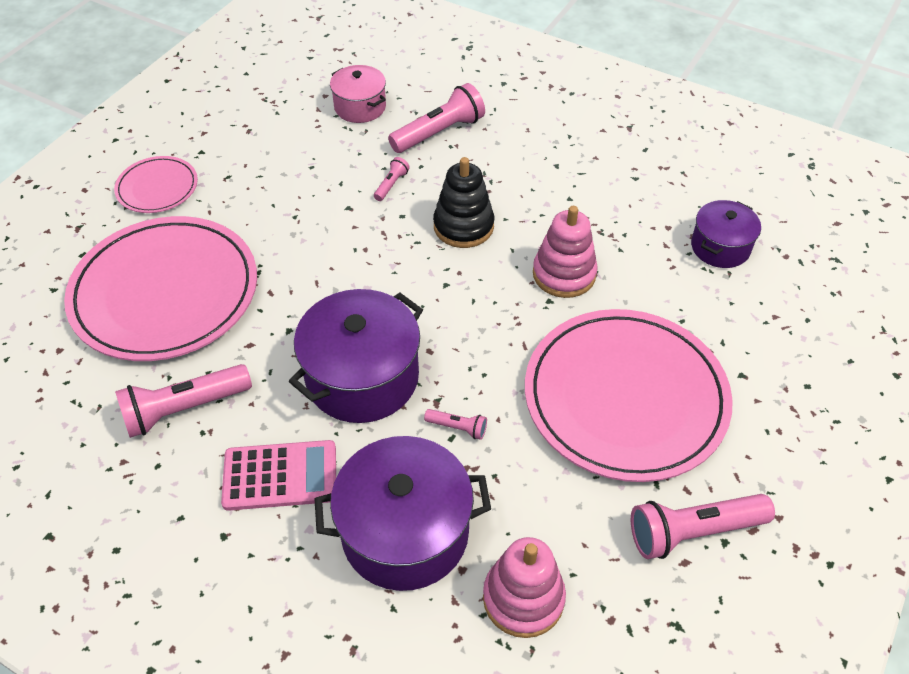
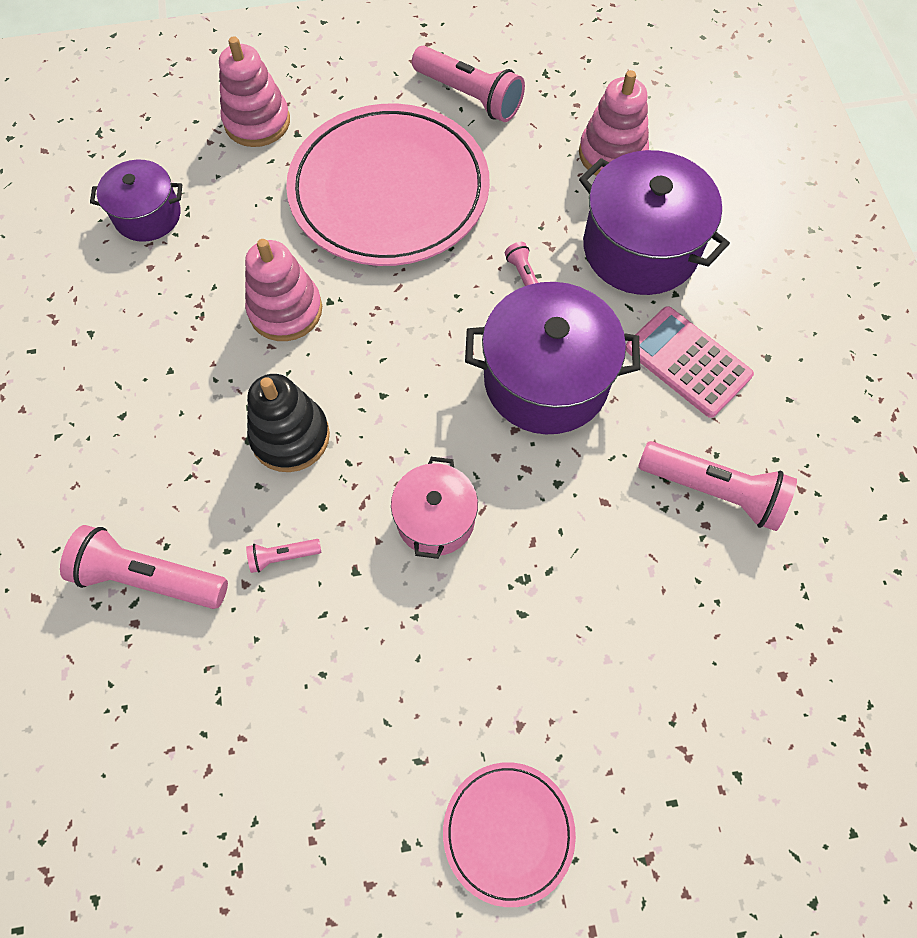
camera: 130 degrees left, 15 degrees up
(165, 292) = (628, 646): pink plate -> none
(360, 107) = (164, 717): pink pot -> pink pot (435, 519)
(776, 357) = (257, 122): none -> pink stacking toy

